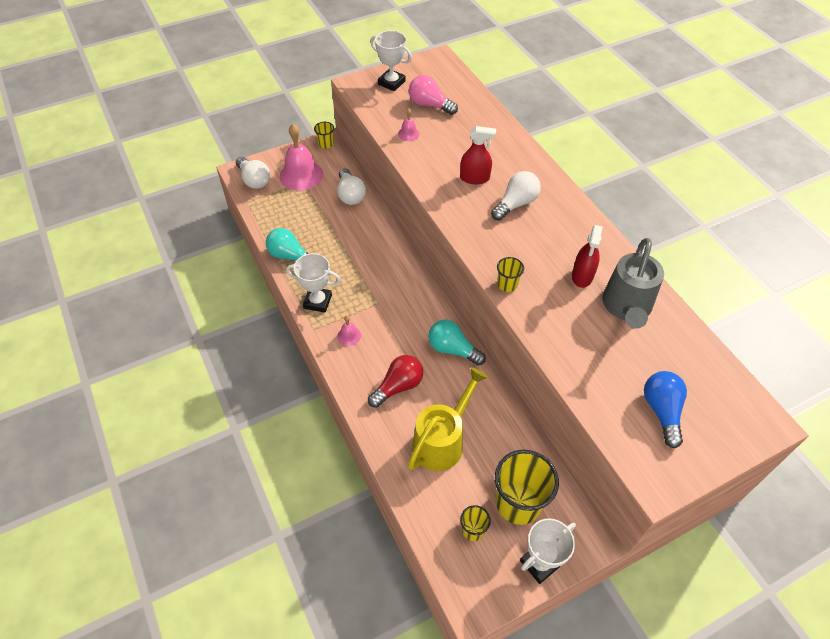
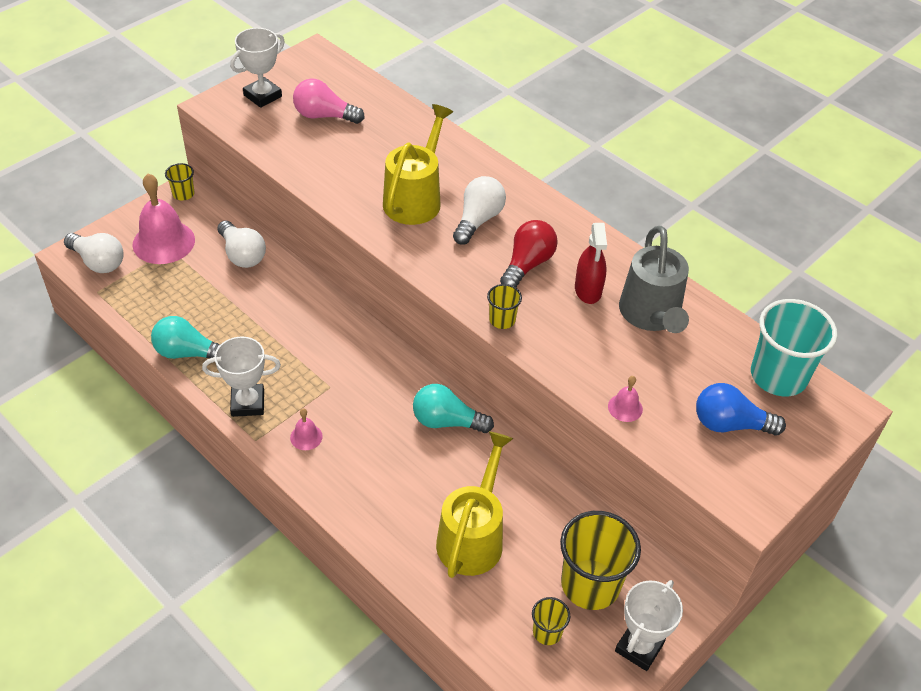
camera: 20 degrees left, 5 degrees down
(391, 83) = (262, 96): white trophy -> white trophy turned 60 degrees counterclockwise
(398, 386) = (393, 484): red light bulb -> red light bulb (527, 264)
(408, 134) = (310, 158): pink bell -> pink bell (625, 407)
(474, 178) = (415, 198): red spray bottle -> yellow watering can
(661, 411) = (730, 424): blue light bulb -> blue light bulb turned 60 degrees counterclockwise
(716, 381) = (778, 376): none -> turquoise cup

